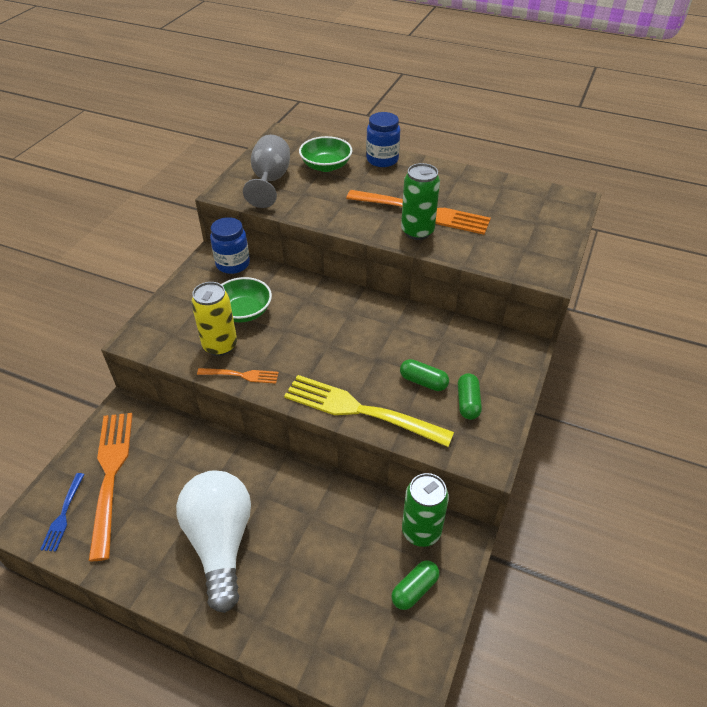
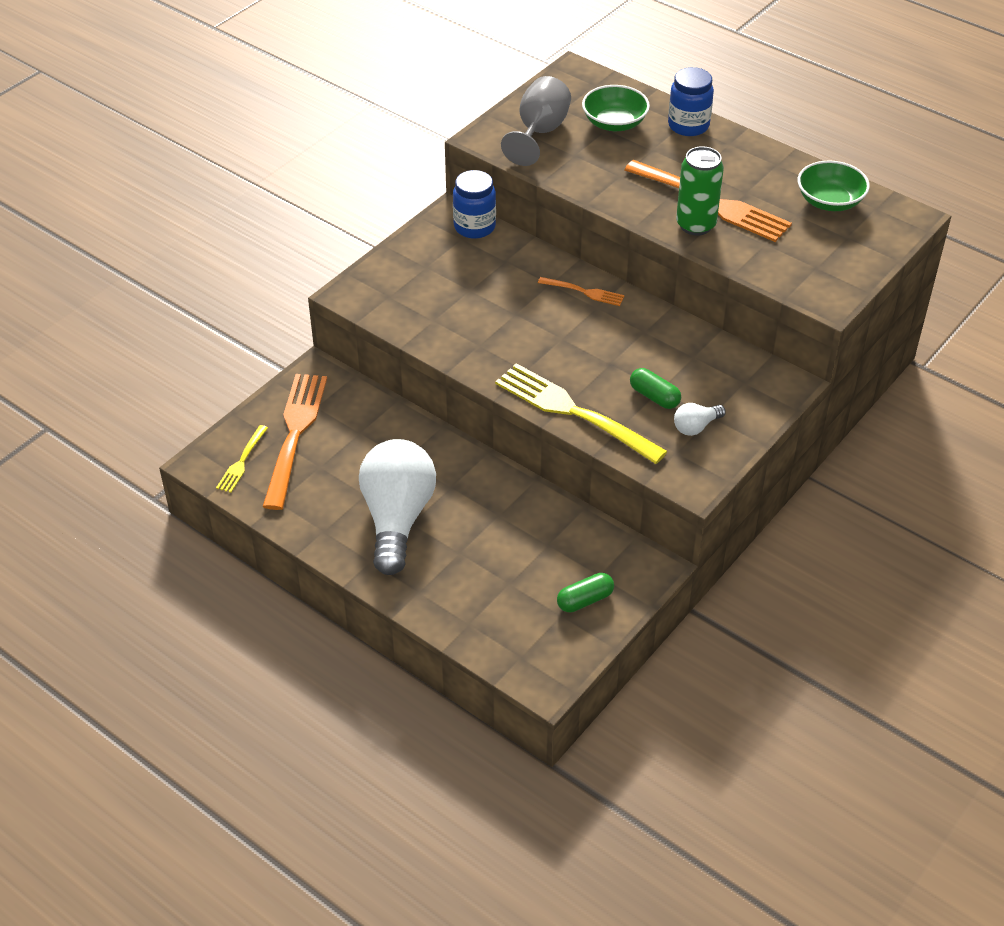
camera: 15 degrees right, 0 degrees up
(63, 514) = (242, 461): blue fork -> yellow fork
(220, 346) = (438, 317): yellow can -> none
(241, 375) = (454, 352): orange fork -> orange fork (584, 292)
(244, 311) = (474, 285): green bowl -> green bowl (829, 201)
(421, 531) = (610, 552): green can -> none
(468, 402) = (696, 427): green capsule -> white light bulb

